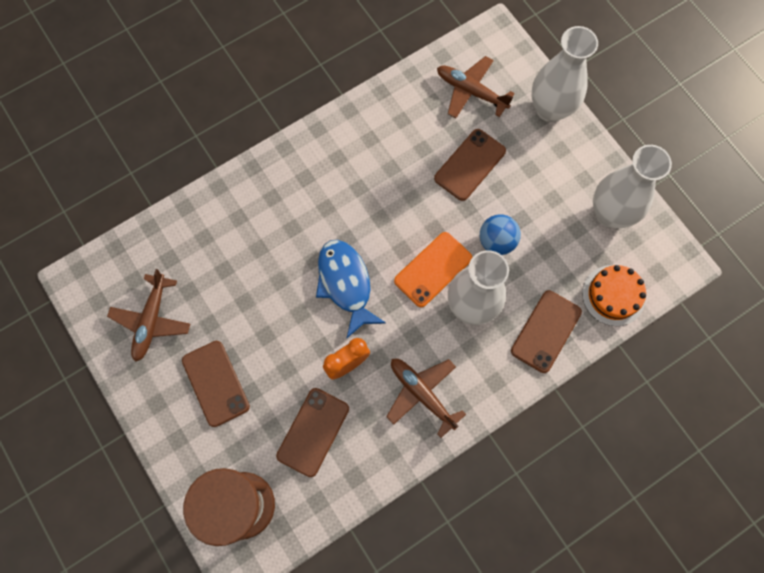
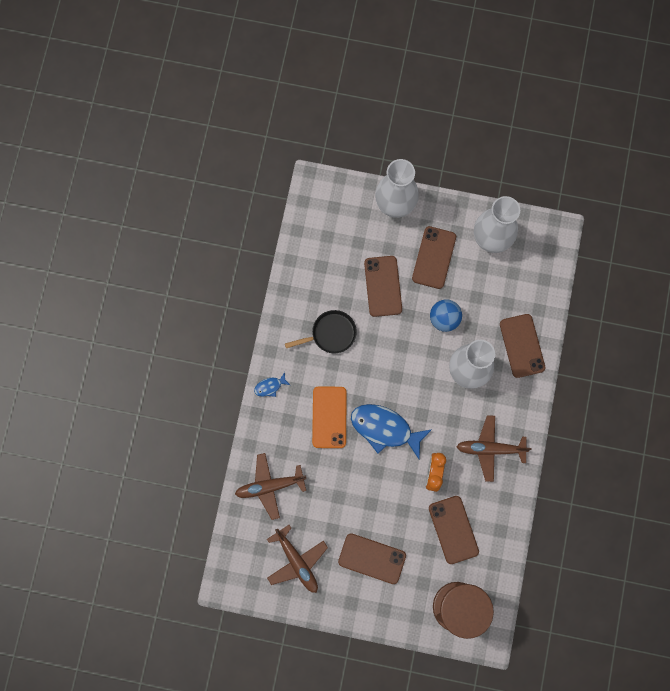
camera: 45 degrees left, 5 degrees up
(286, 156) = (270, 386): none -> blue fish
(383, 162) = (331, 334): none -> black pan
(433, 269) = (425, 371): orange phone -> orange phone (329, 417)
(471, 91) = (337, 238): brown plane -> brown plane (269, 486)
(540, 182) = (434, 257): none -> brown phone
(613, 295) = (538, 288): orange cake -> none

